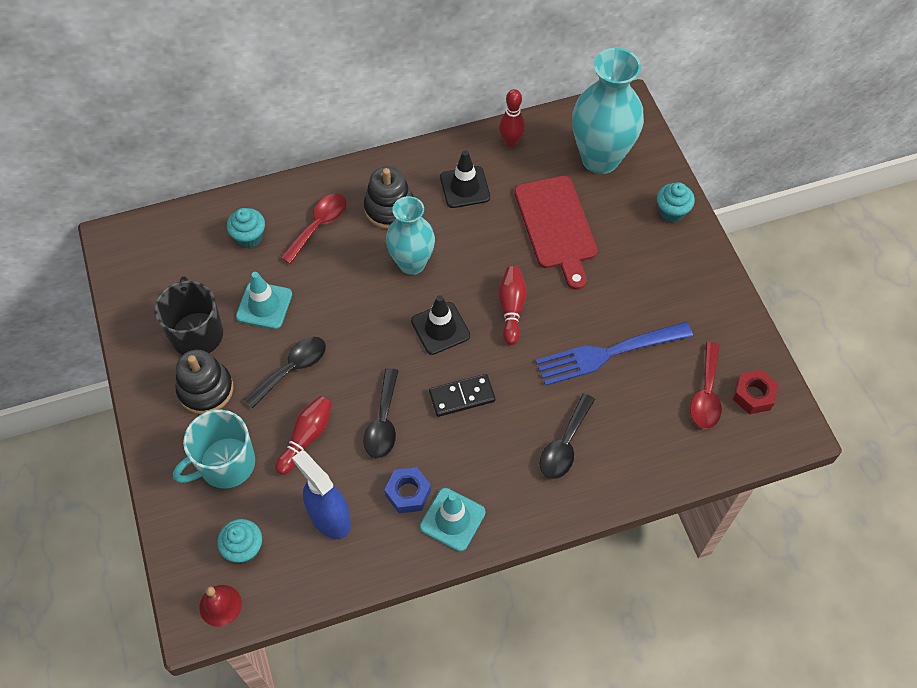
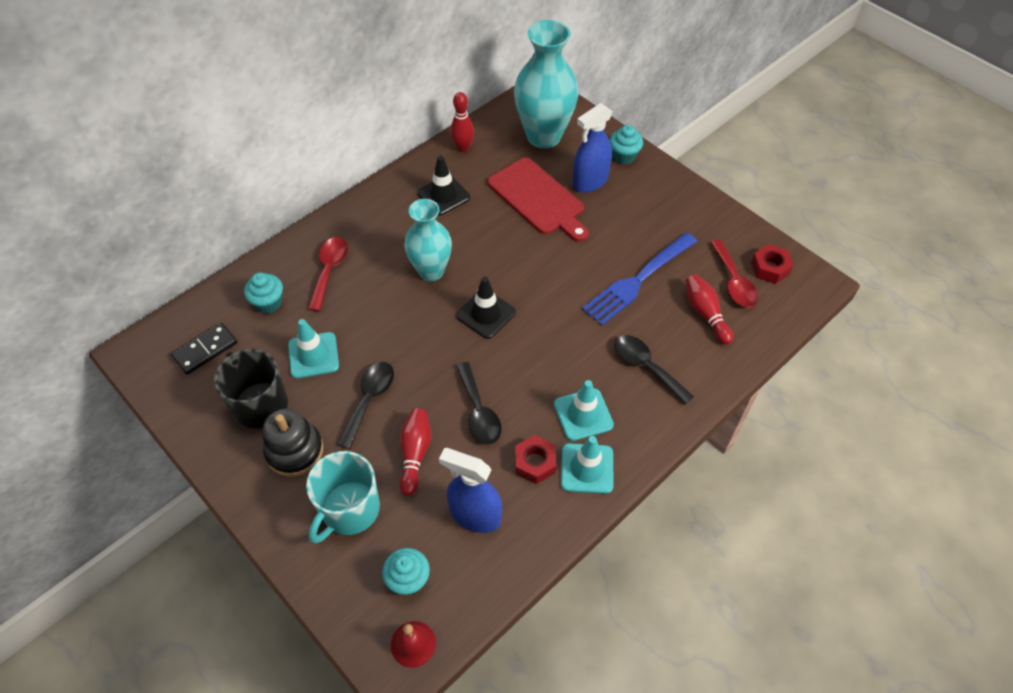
camera: 25 degrees left, 5 degrees down
(389, 208) = (386, 234): black stacking toy -> none
(408, 493) = (535, 463): blue nut -> red nut
(462, 397) = (536, 362): black domino -> black domino (205, 350)
(478, 466) = (583, 414): none -> turquoise traffic cone
(511, 308) = (537, 275): red bowling pin -> red bowling pin (705, 314)
(564, 445) = (646, 366): black spoon -> black spoon turned 135 degrees clockwise
(620, 227) = (590, 181): none -> blue spray bottle

